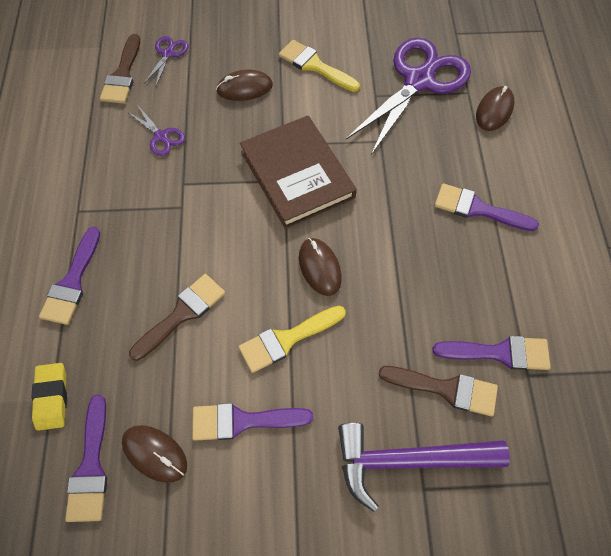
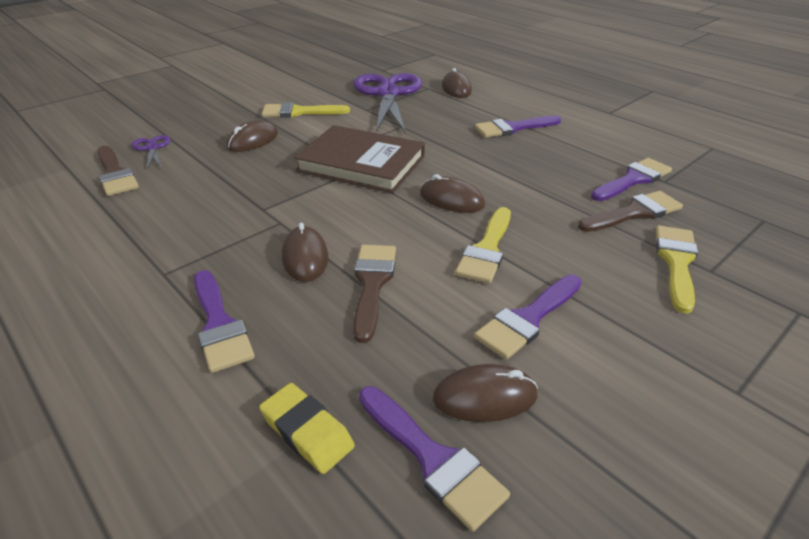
camera: 40 degrees left, 25 degrees down
(161, 136) = (204, 192): purple scissors -> none
(165, 256) = (305, 257): none -> brown mouse
(408, 460) = (676, 262): purple hammer -> yellow brush

